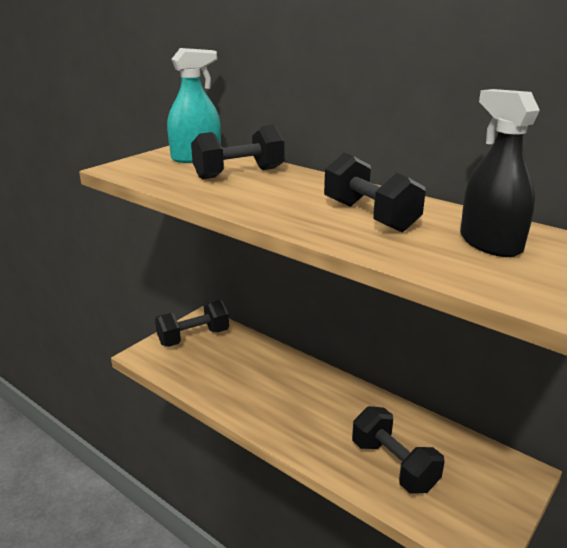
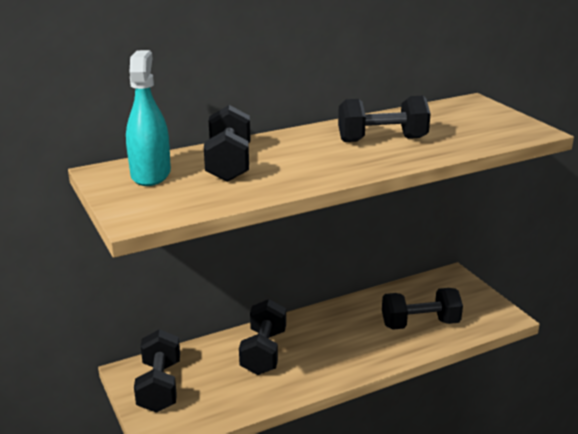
camera: 65 degrees left, 0 degrees up
(267, 373) = (263, 352): none -> black dumbbell
(490, 243) = (454, 120): black spray bottle -> none

